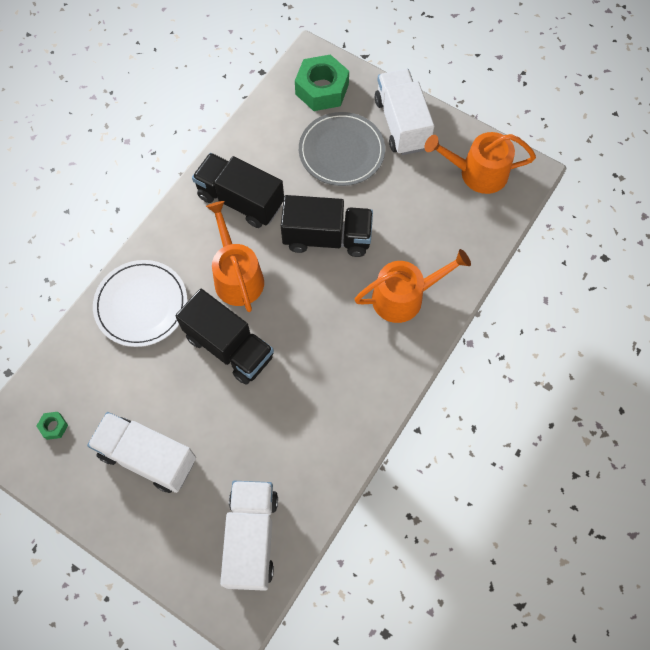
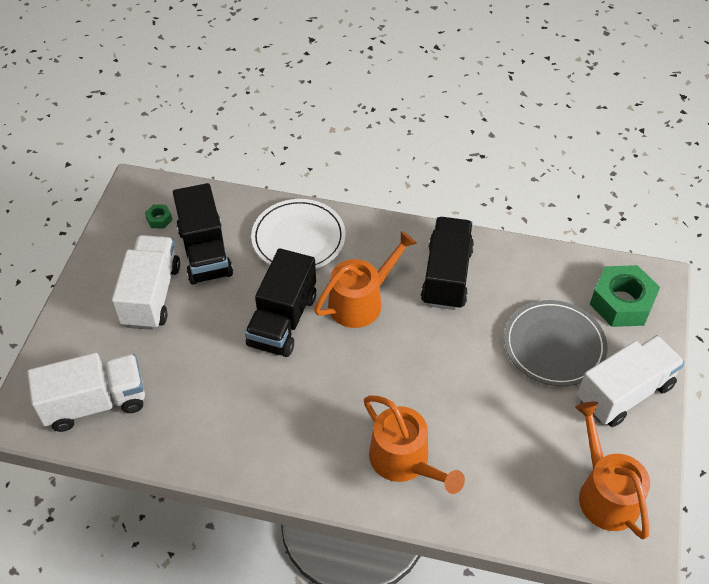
camera: 70 degrees right, 15 degrees down
(327, 237) = (441, 365): black truck -> black truck (205, 252)

